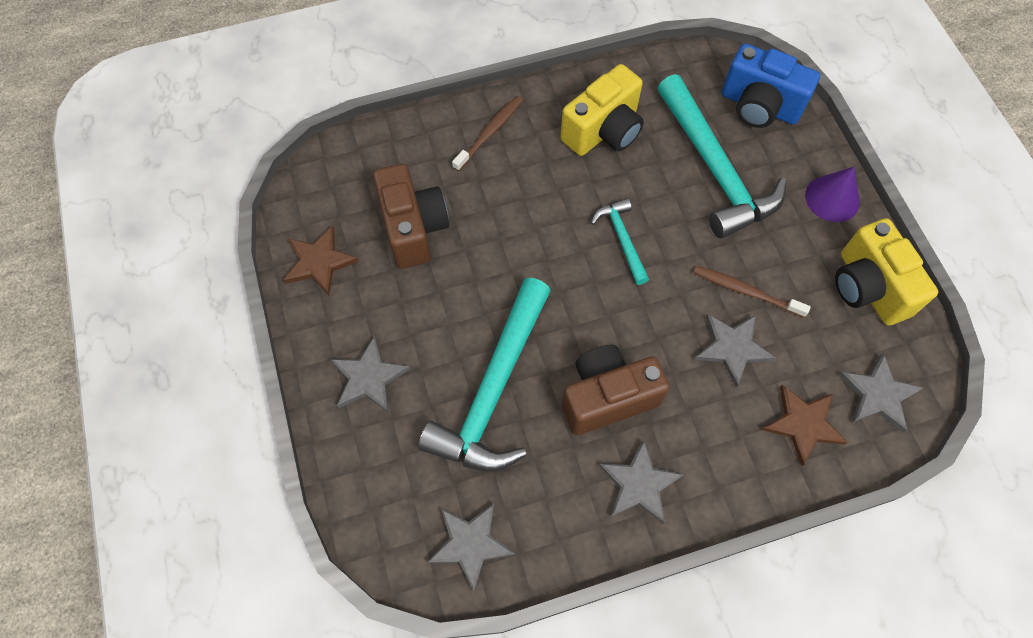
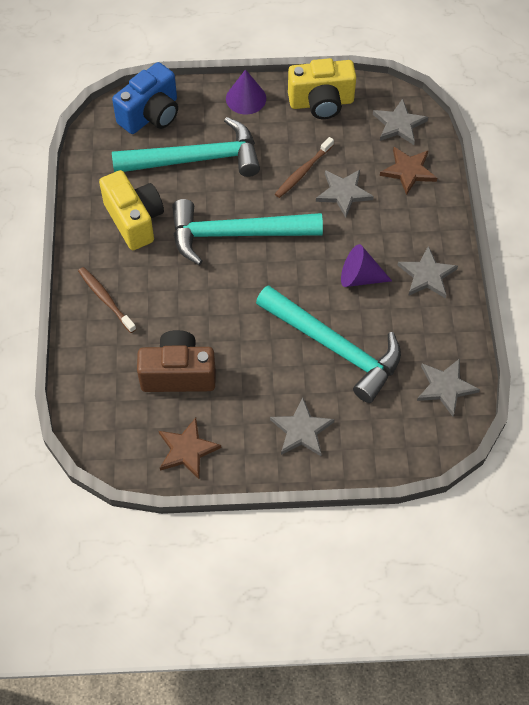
camera: 75 degrees left, 5 degrees down
(607, 397) = (360, 277): brown camera -> purple cone
(622, 239) = (236, 234): turquoise hammer -> turquoise hammer, size x2.05

